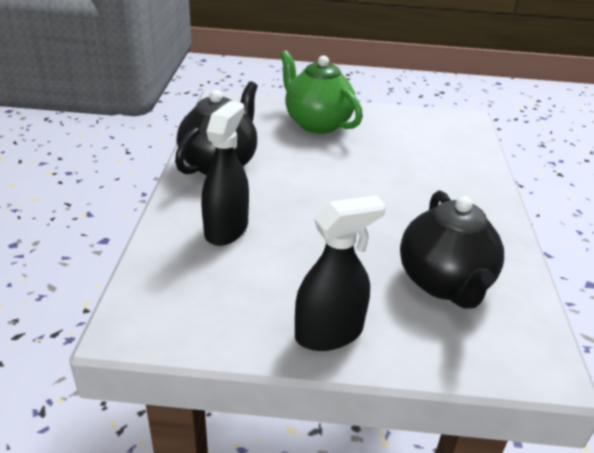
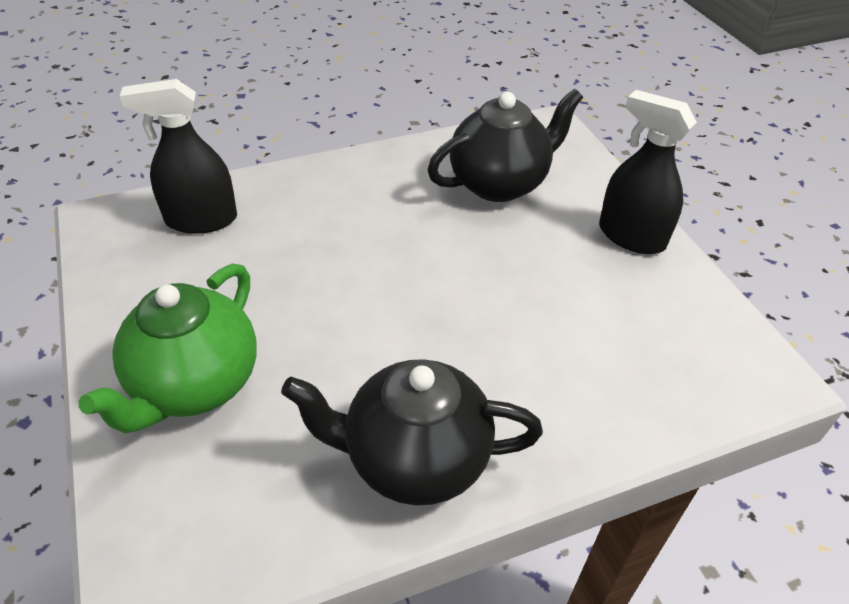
camera: 115 degrees left, 10 degrees up
(226, 229) = (560, 373): black spray bottle -> black spray bottle (201, 220)

